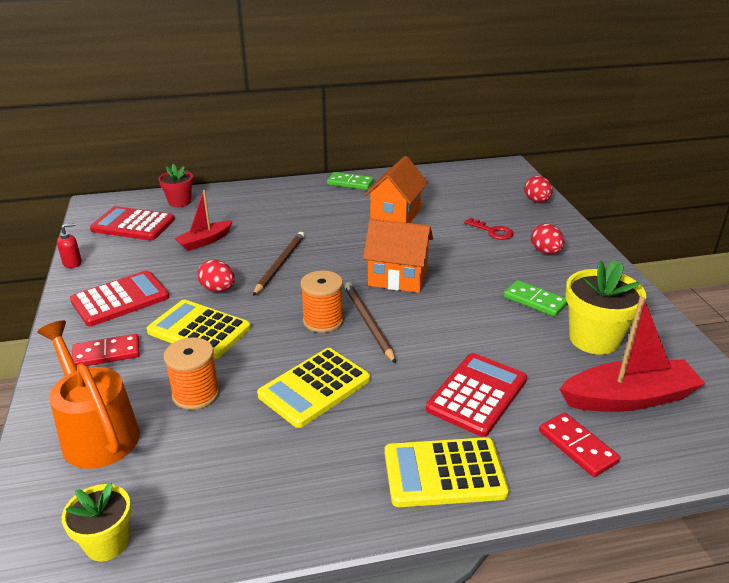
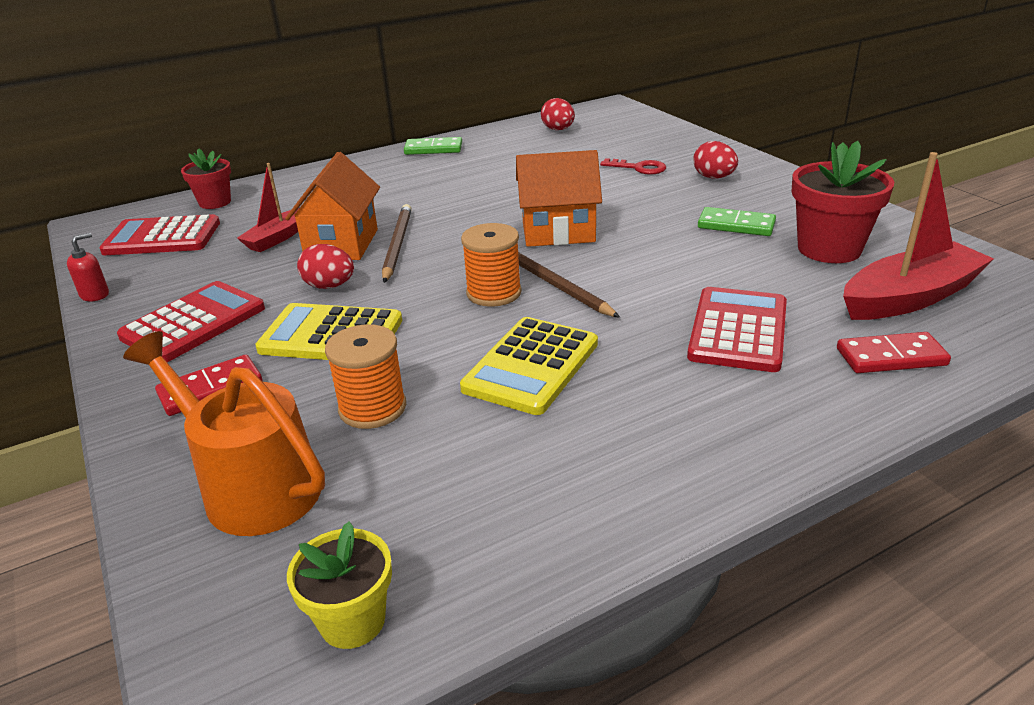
camera: 15 degrees left, 0 degrees up
(395, 215) = (512, 171): orange house -> orange house (342, 244)
(444, 473) = (758, 420): yellow calculator -> none
(536, 201) = (668, 132): red egg -> red egg (558, 129)
(577, 447) = (891, 357): red domino -> red domino turned 45 degrees counterclockwise
(594, 339) = (829, 249): yellow flower pot -> red flower pot

